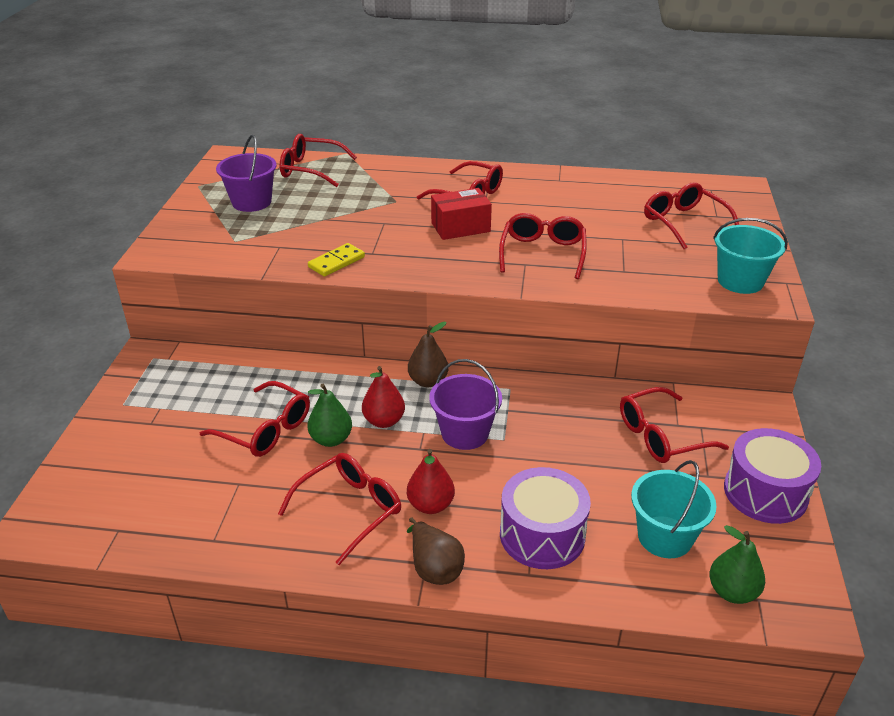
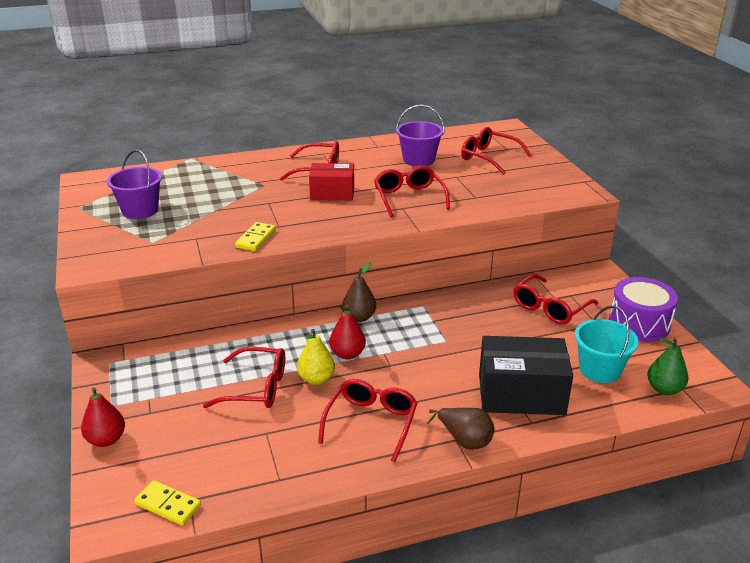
camera: 25 degrees left, 5 degrees down
(96, 527) = (168, 505): none -> yellow domino
(310, 169) = (170, 176): red glasses -> none
(331, 439) = (316, 379): green pear -> yellow pear
(430, 505) = (429, 400): red pear -> red pear (106, 440)
(460, 227) = (332, 193): red box -> red box turned 45 degrees clockwise
(465, 433) = (415, 345): purple bucket -> purple bucket (419, 160)
(542, 535) = (521, 394): purple drum -> black box
(740, 281) = (555, 187): turquoise bucket -> none

